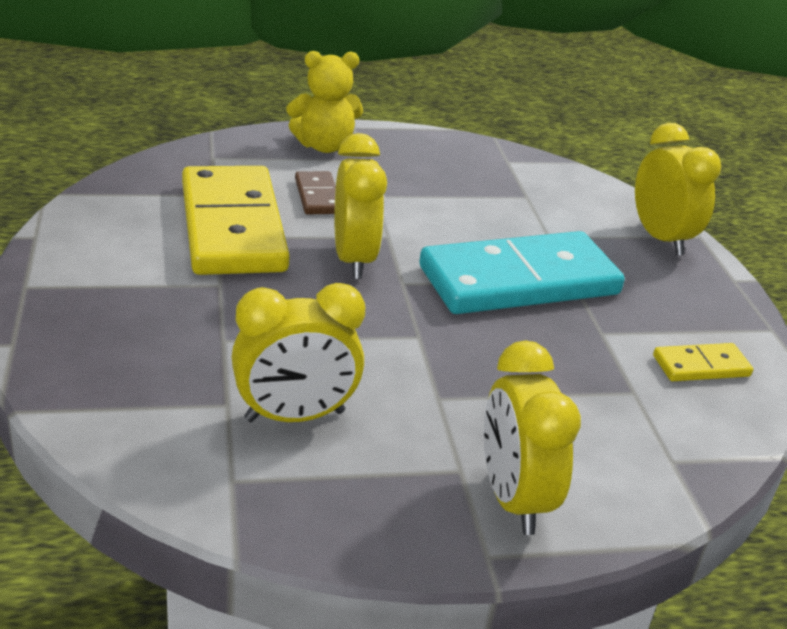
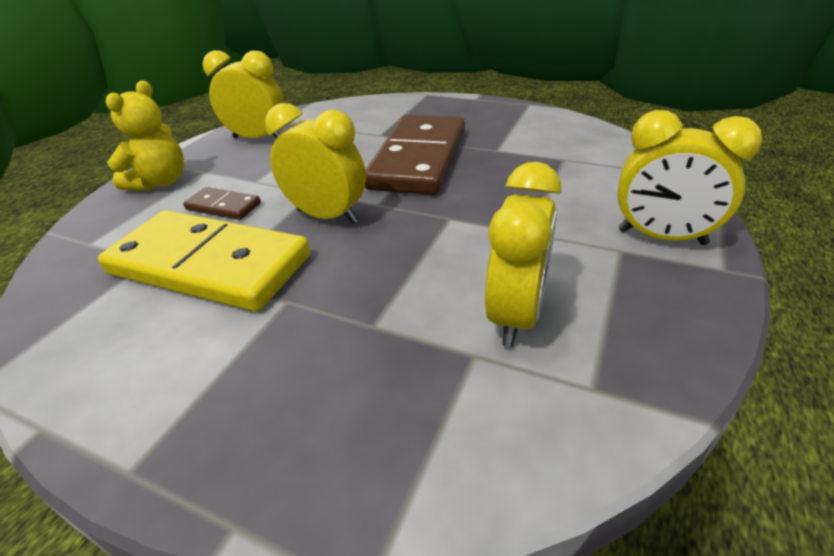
camera: 50 degrees left, 5 degrees up
(519, 281) = (419, 159): turquoise domino -> brown domino
(660, 239) = (418, 104): yellow clock -> yellow clock (257, 138)
(701, 366) = (550, 132): yellow domino -> none

